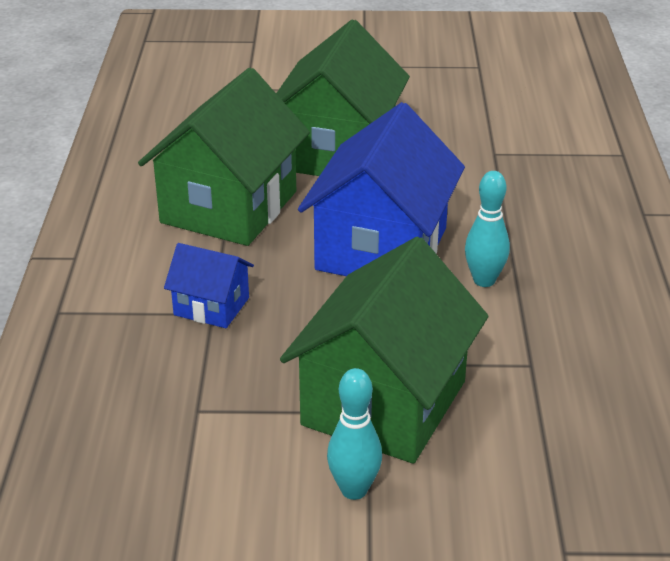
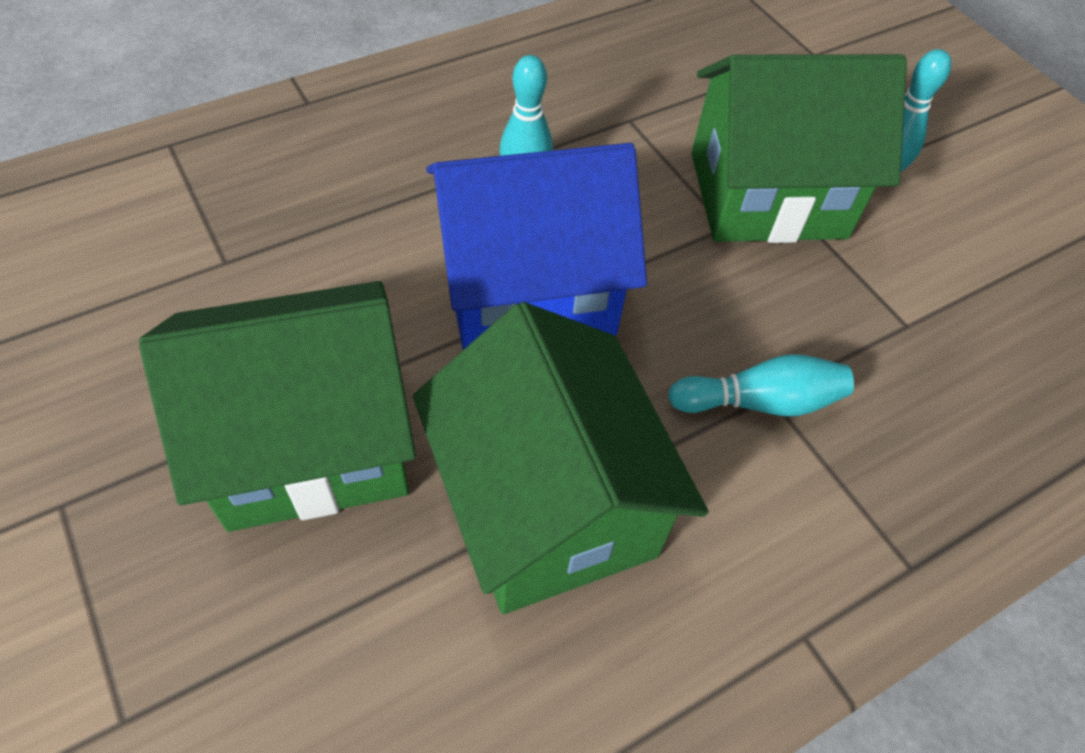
camera: 125 degrees left, 20 degrees up
(211, 306) = (760, 402): blue house -> turquoise bowling pin
(229, 207) = (548, 505): green house -> green house turned 75 degrees clockwise

